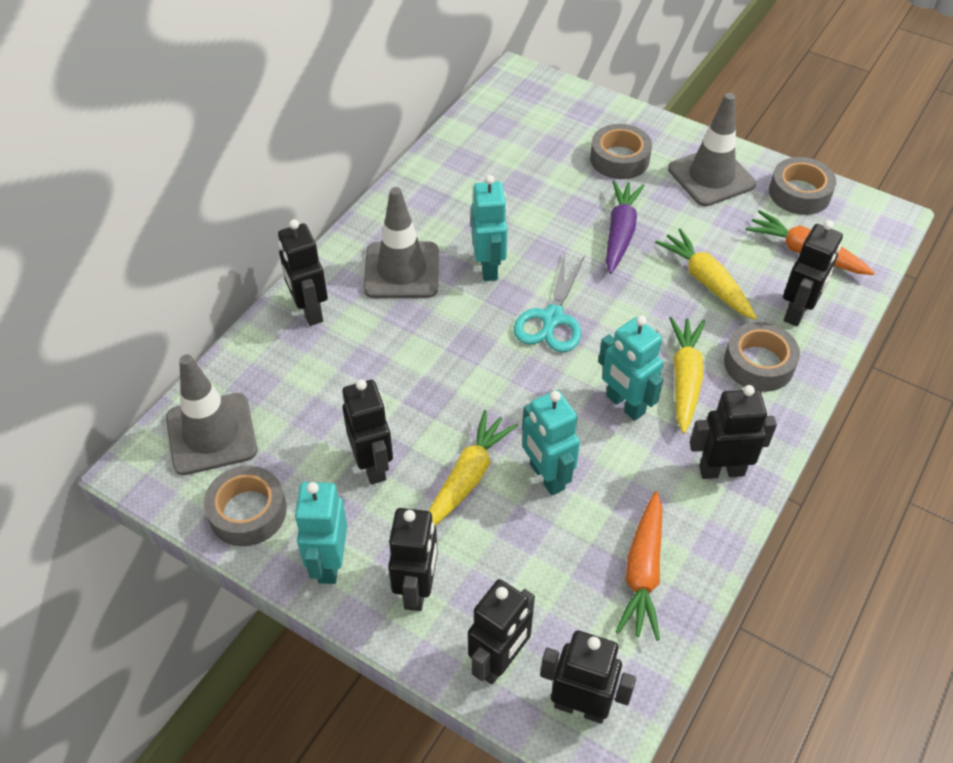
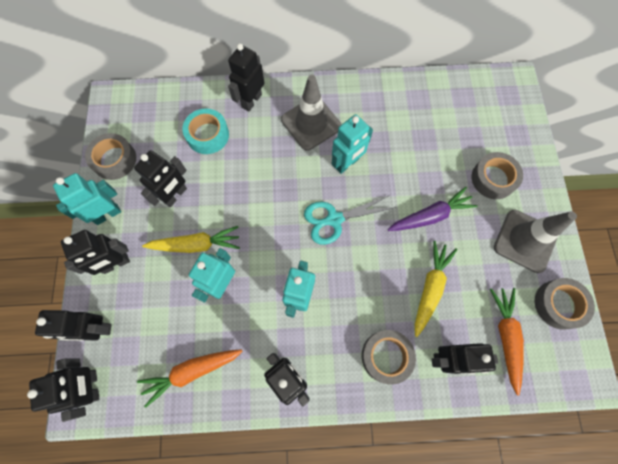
camera: 55 degrees right, 20 degrees up
(211, 434) = (148, 113): grey traffic cone -> none
(314, 383) = (207, 135): none -> turquoise tape
(684, 378) = (342, 318): yellow carrot -> none

